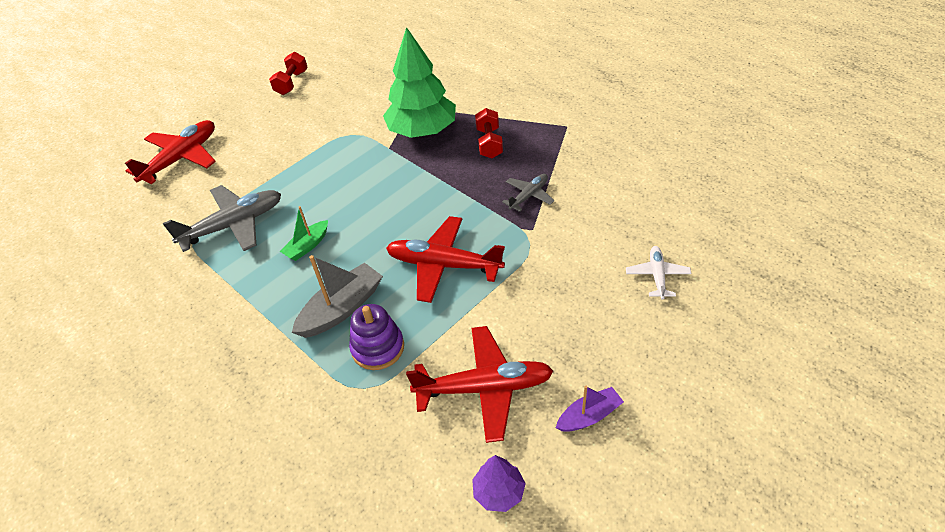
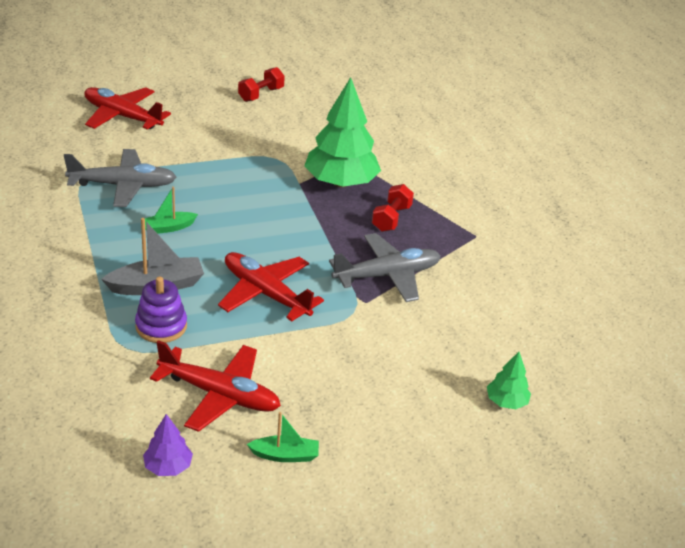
camera: 20 degrees right, 10 degrees down
(181, 158) = (122, 116): red plane -> red plane turned 120 degrees counterclockwise
(529, 196) = (387, 275): grey plane -> grey plane, size x1.86
(589, 416) = (285, 455): purple boat -> green boat
(657, 276) = (442, 388): white plane -> none
(714, 260) = (506, 402): none -> green tree

